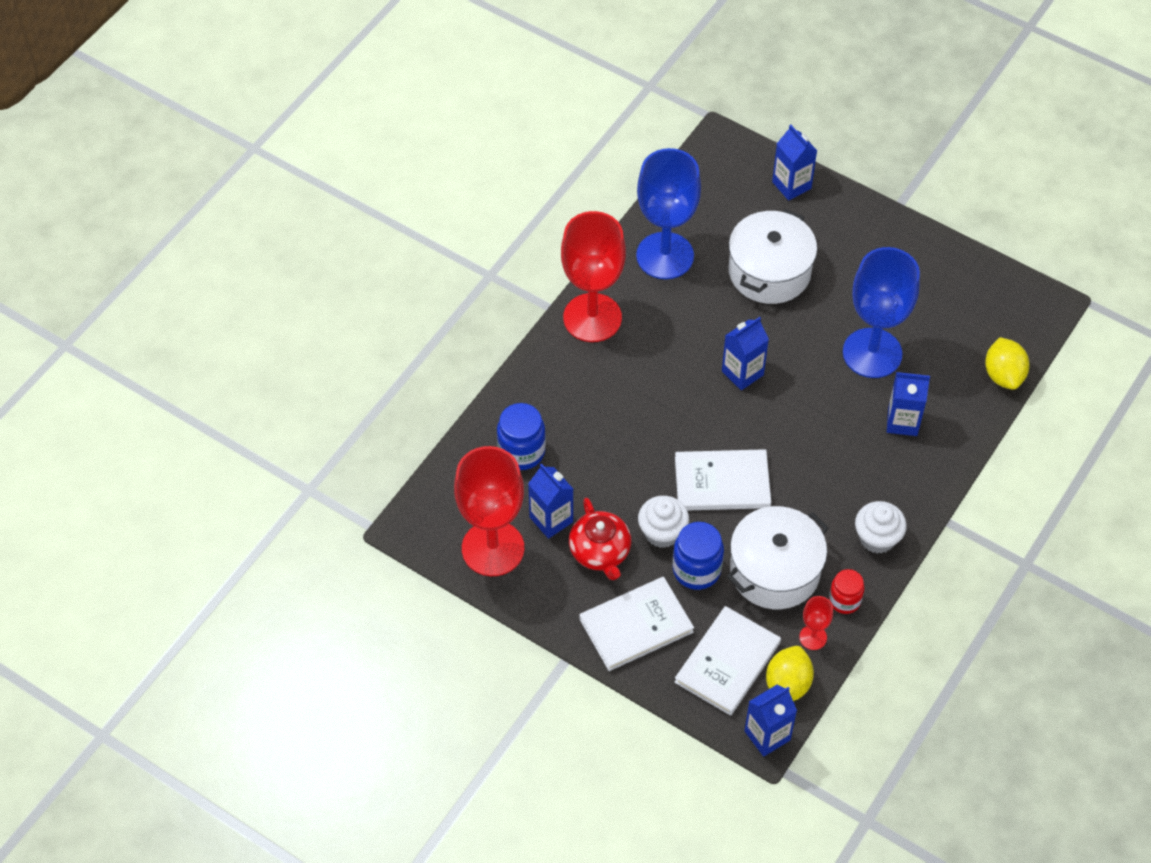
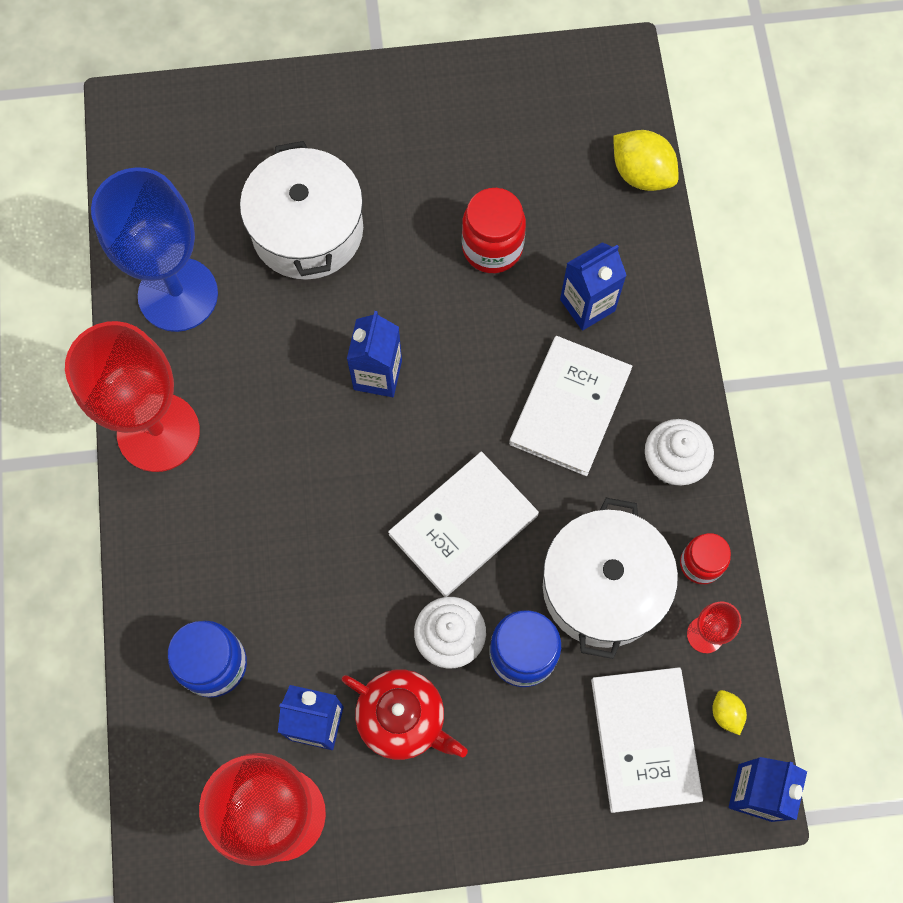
camera: 40 degrees left, 15 degrees up
(636, 625) = (514, 777): white book -> white book (570, 407)
(787, 685) = (726, 713): yellow lemon -> yellow lemon, size x0.51
(791, 185) = (247, 108): blue carton -> none
(872, 353) = (492, 248): blue goblet -> red jar

